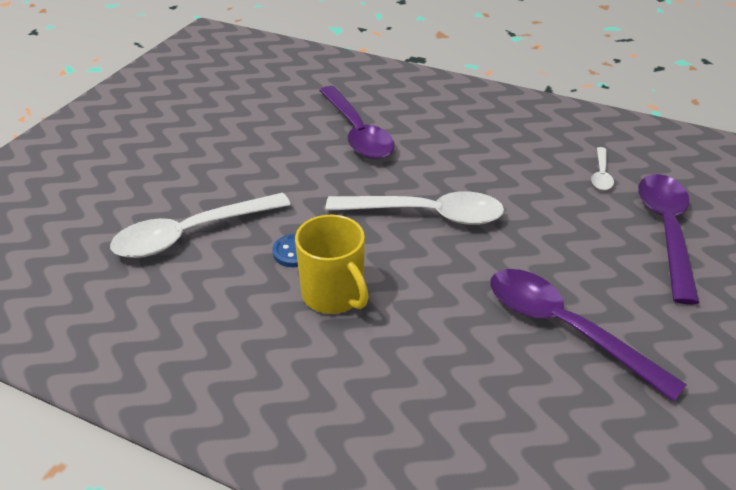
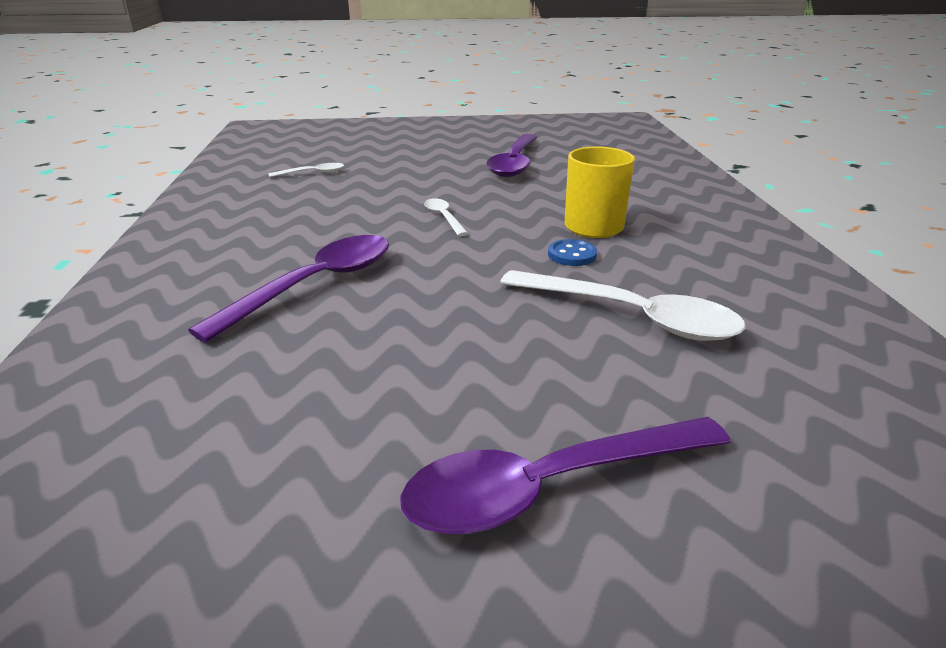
camera: 120 degrees left, 10 degrees down
(426, 214) = (443, 217): white spoon -> white spoon, size x0.48
(666, 231) = (375, 152): purple spoon -> purple spoon (549, 486)

